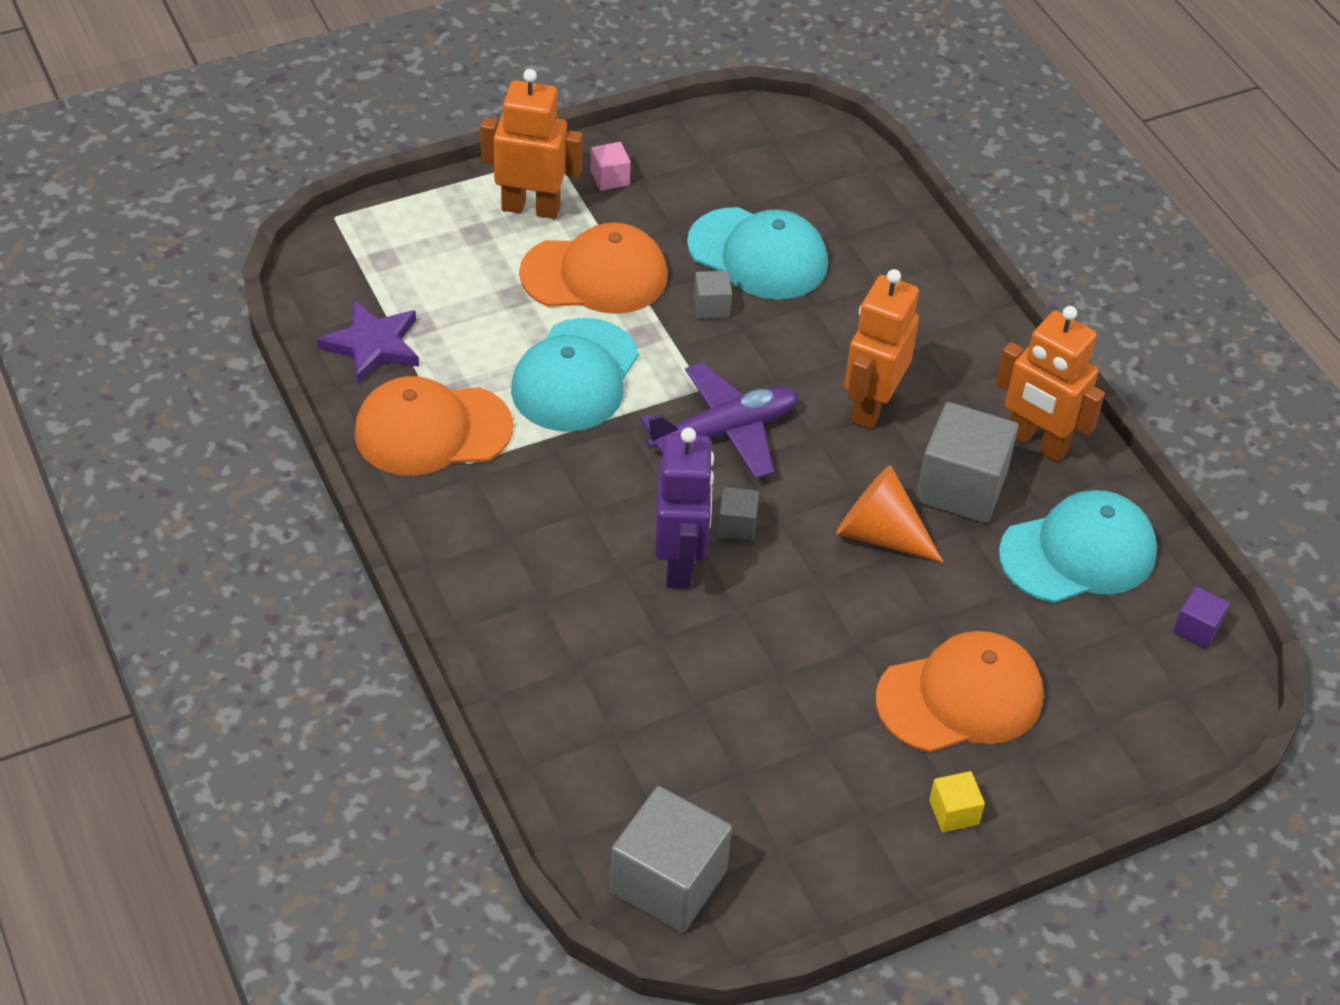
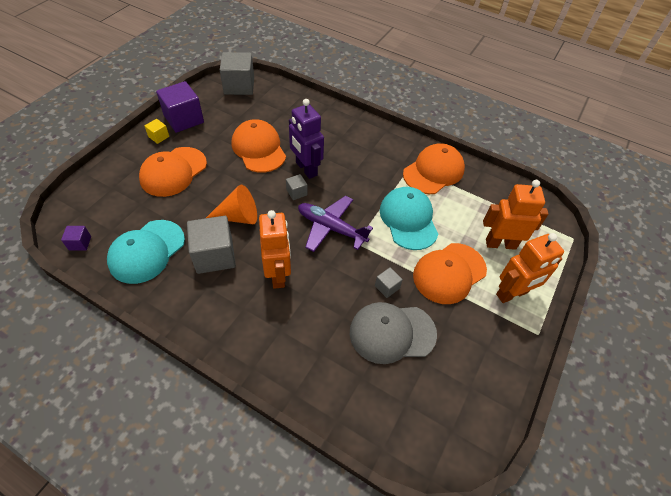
camera: 145 degrees right, 5 degrees up
(372, 345) = (490, 191): purple star -> none
(610, 178) = (500, 337): pink cube -> none
(725, 431) = (331, 228): purple plane -> purple plane turned 90 degrees clockwise
(745, 662) = (258, 149): none -> orange cap
(758, 254) = (392, 333): turquoise cap -> grey cap
(870, 838) = (184, 119): none -> purple cube
(1036, 443) = (189, 298): orange robot -> orange robot (500, 244)

